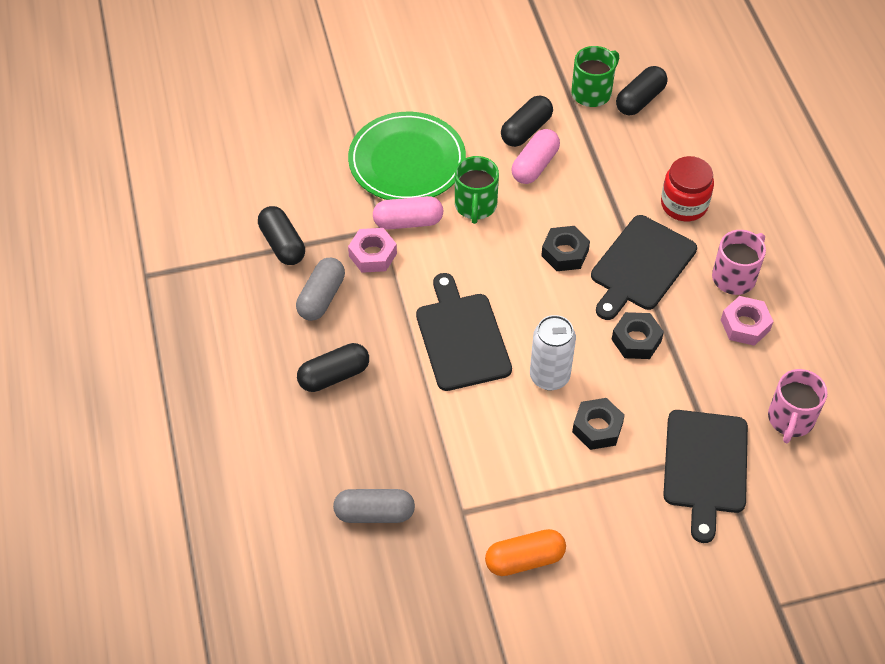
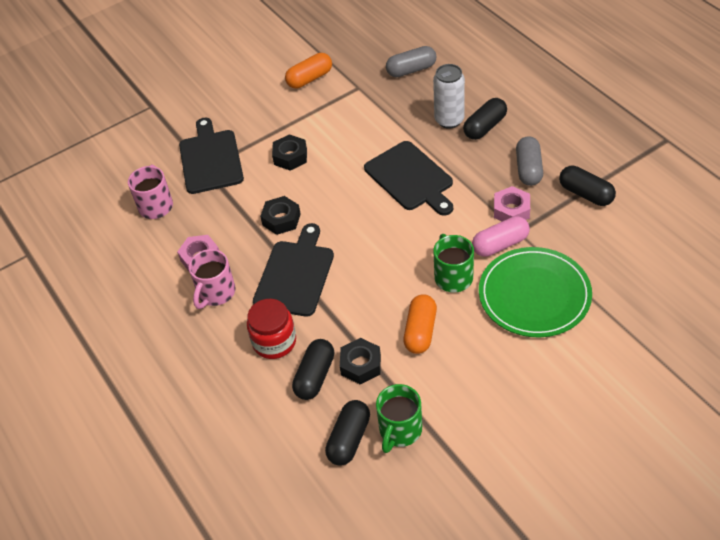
camera: 165 degrees right, 5 degrees down
(526, 130) = (445, 364): black capsule -> black capsule (315, 376)
(535, 165) = (420, 331): pink capsule -> orange capsule
(549, 376) = (336, 175): white can -> white can (449, 120)
(565, 253) = (361, 264): black nut -> black nut (361, 365)

